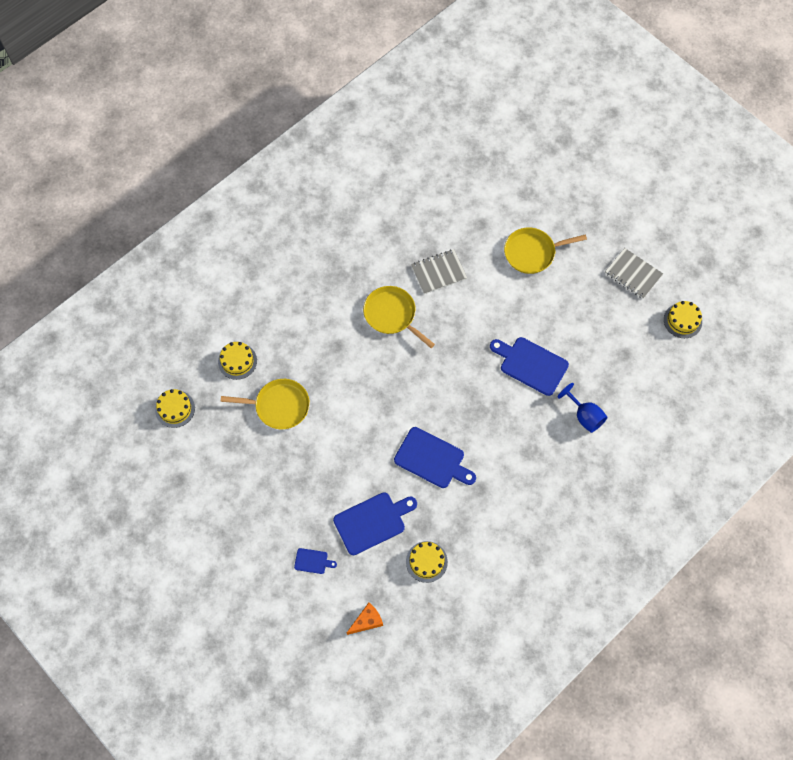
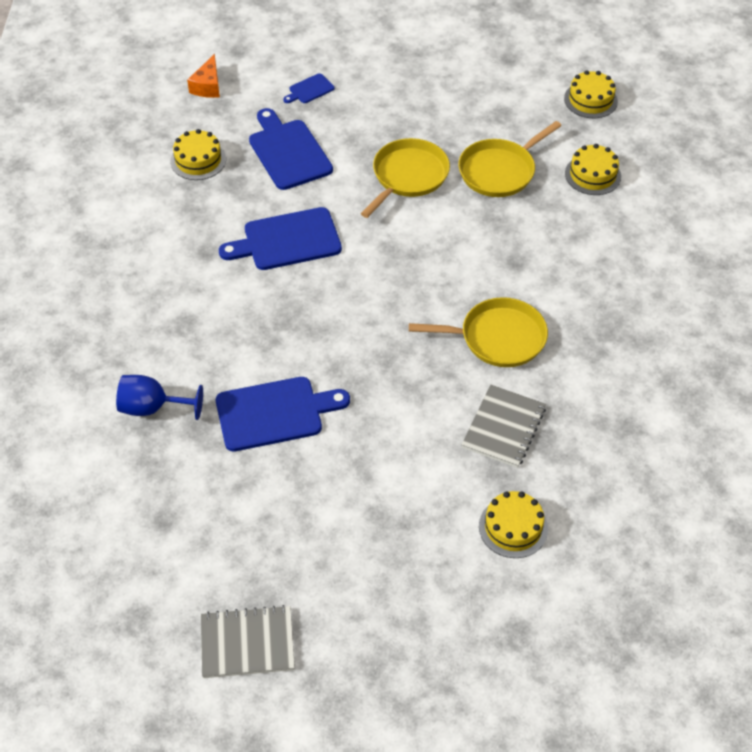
camera: 135 degrees right, 15 degrees down
(372, 522) = (288, 152): blue cutting board -> blue cutting board turned 135 degrees clockwise
(532, 252) = (417, 553): yellow pan -> yellow pan (408, 176)
(682, 320) = (117, 634): yellow cake -> yellow cake (513, 527)

